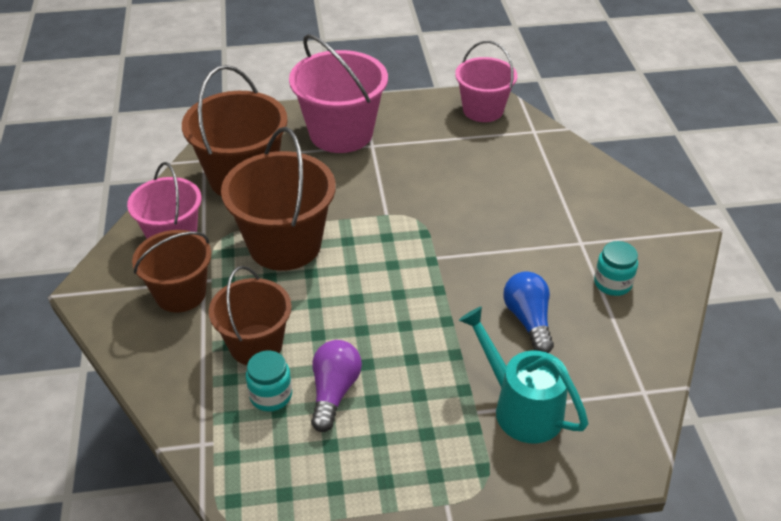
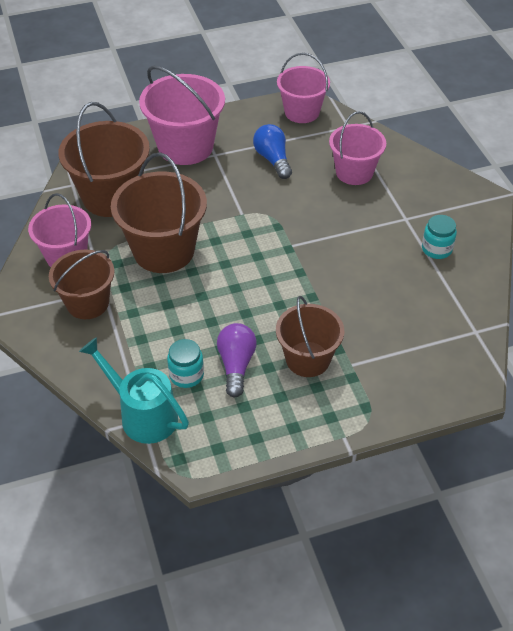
camera: 10 degrees left, 5 degrees up
(256, 345) = (163, 337): brown bucket -> brown bucket (308, 359)
(520, 407) = (384, 356): turquoise watering can -> turquoise watering can (142, 414)
(528, 320) = (376, 287): blue light bulb -> blue light bulb (273, 159)
(529, 183) = (354, 172): none -> pink bucket

